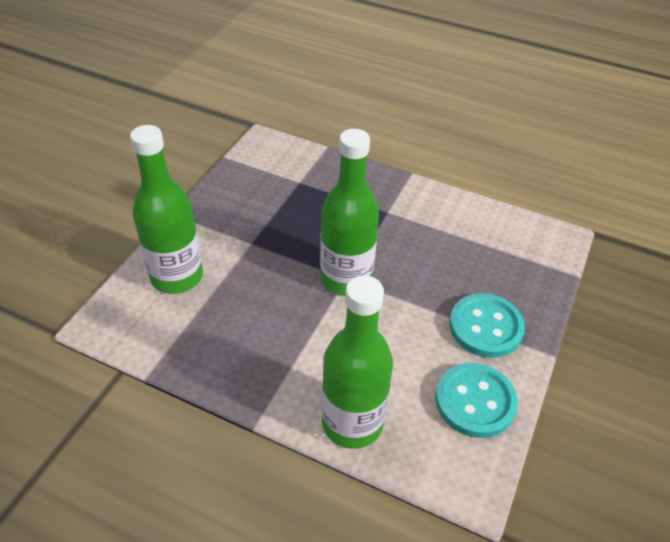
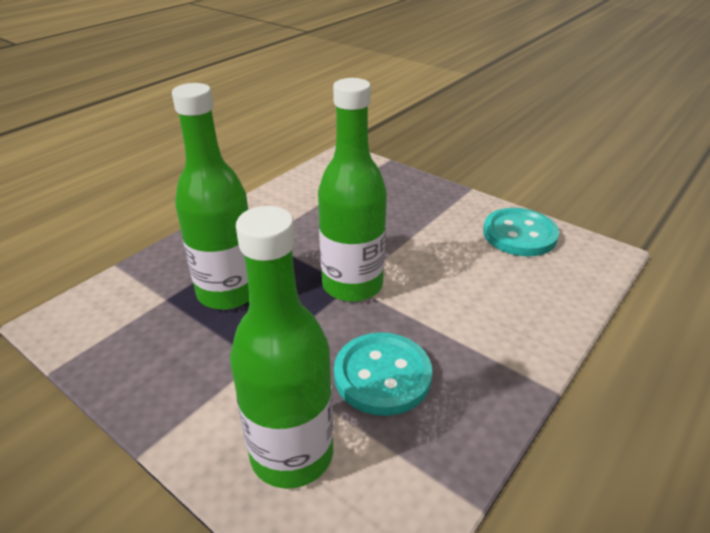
camera: 75 degrees left, 10 degrees down
(352, 423) = (547, 312): green bottle -> green bottle (228, 292)
(485, 327) = (437, 212): turquoise button -> turquoise button (382, 375)

